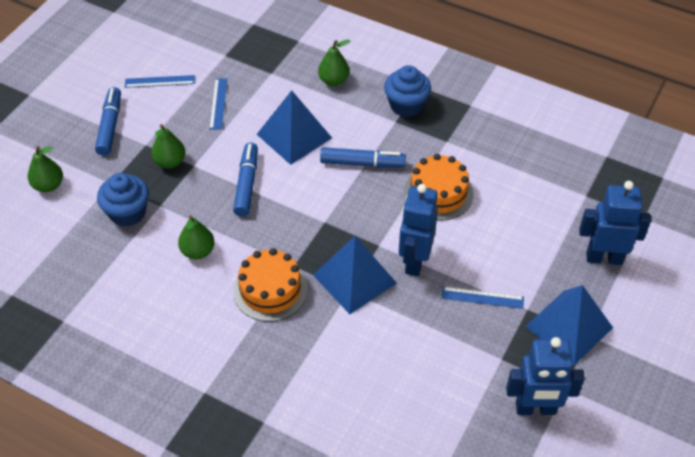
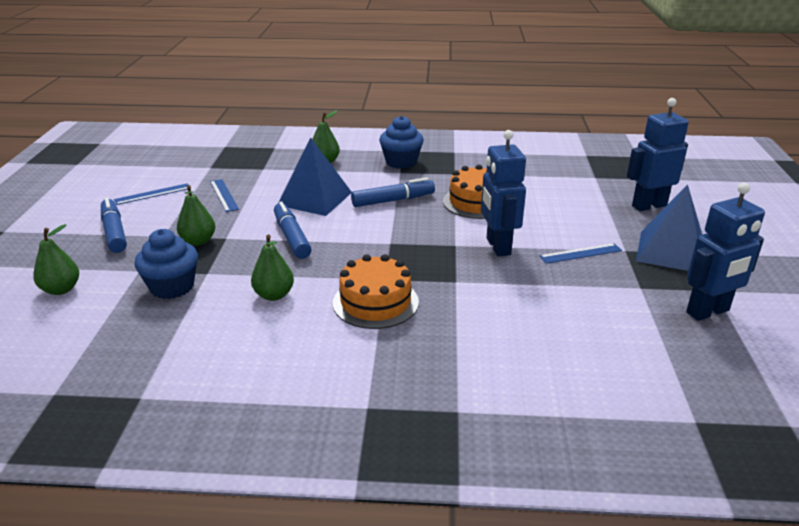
camera: 25 degrees left, 20 degrees down
(354, 279) = (453, 272): blue pyramid -> none

